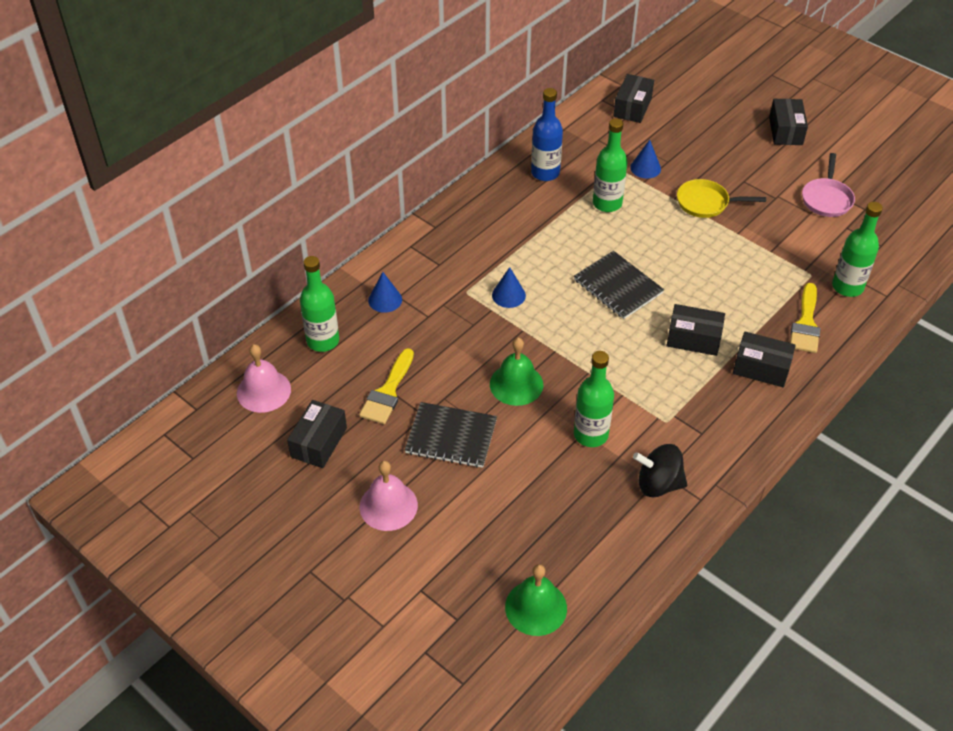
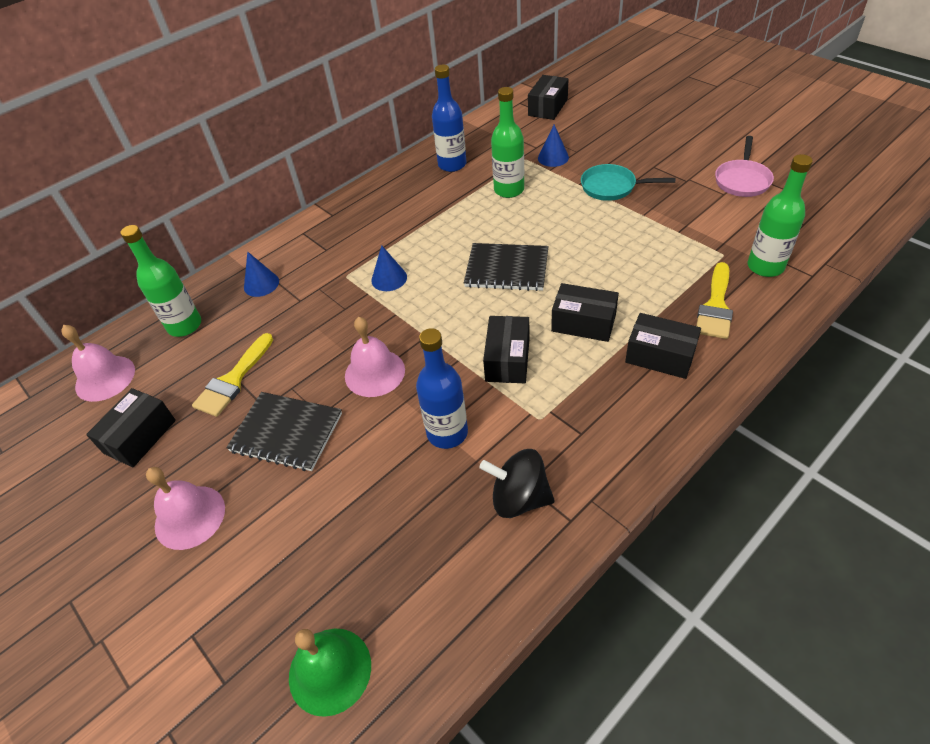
camera: 10 degrees right, 0 degrees up
(516, 384) = (374, 373): green bell -> pink bell
(591, 434) = (447, 433): green bottle -> blue bottle
(618, 286) = (507, 269): black notebook -> black notebook turned 45 degrees counterclockwise
(706, 203) = (612, 187): yellow pan -> turquoise pan
(785, 131) = (700, 121): black box -> black box (507, 360)

